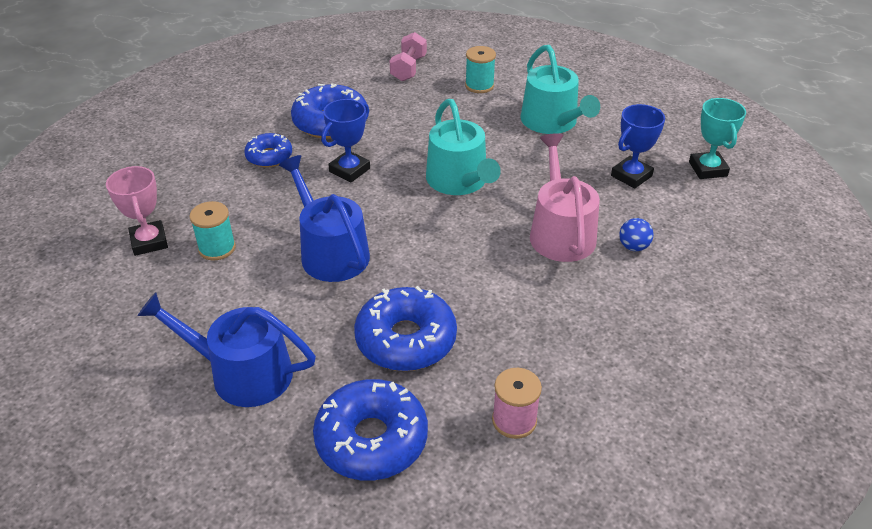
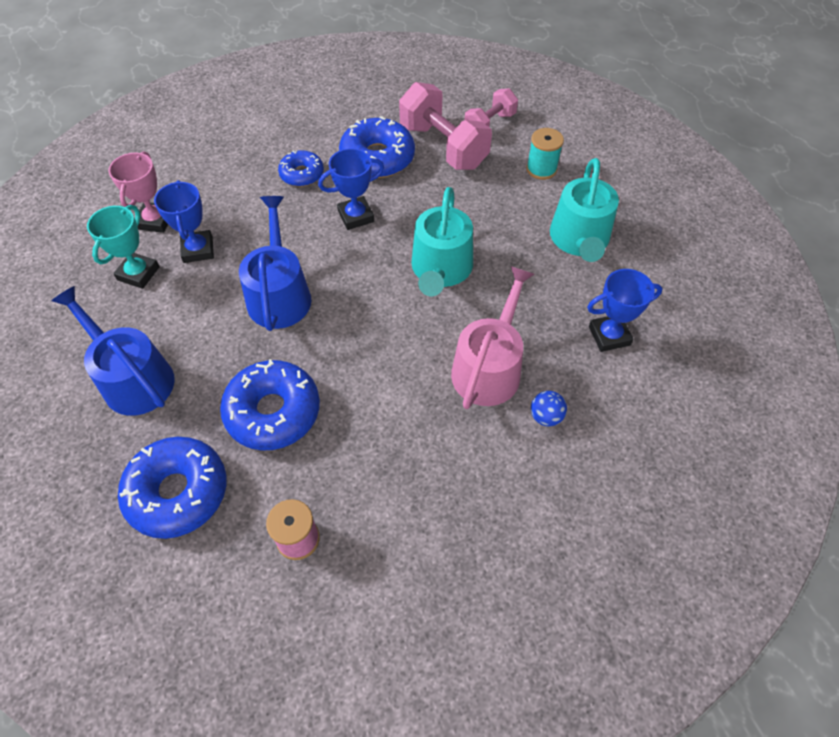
camera: 30 degrees right, 15 degrees up
(217, 248) = (198, 250): turquoise spool -> blue trophy
(382, 96) = (443, 146): none -> pink dumbbell
(707, 169) = (697, 363): turquoise trophy -> turquoise trophy (138, 273)

